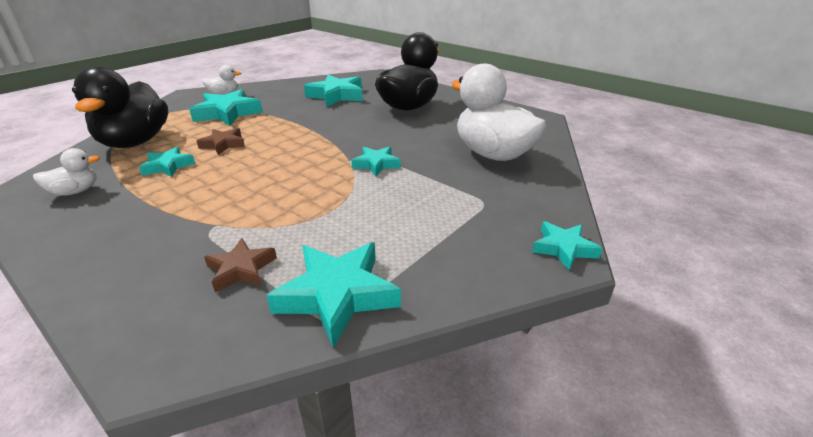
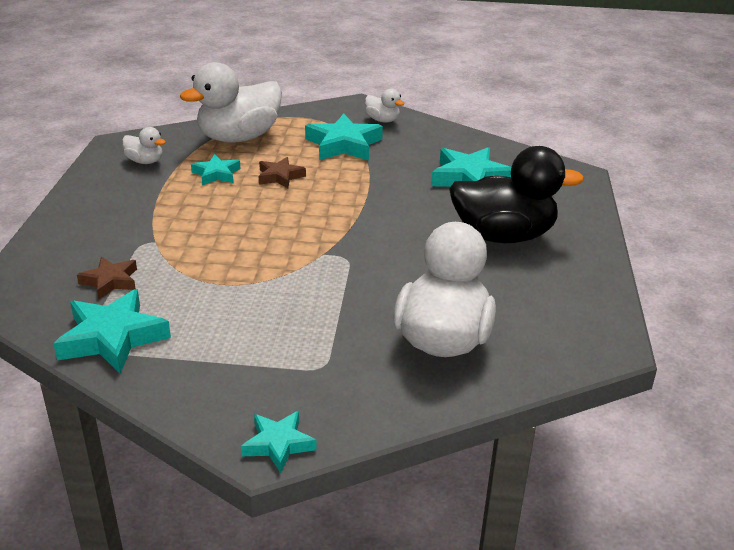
camera: 55 degrees right, 0 degrees up
(135, 142) = (239, 138): black duck -> white duck
(376, 164) = (332, 272): turquoise star -> none

